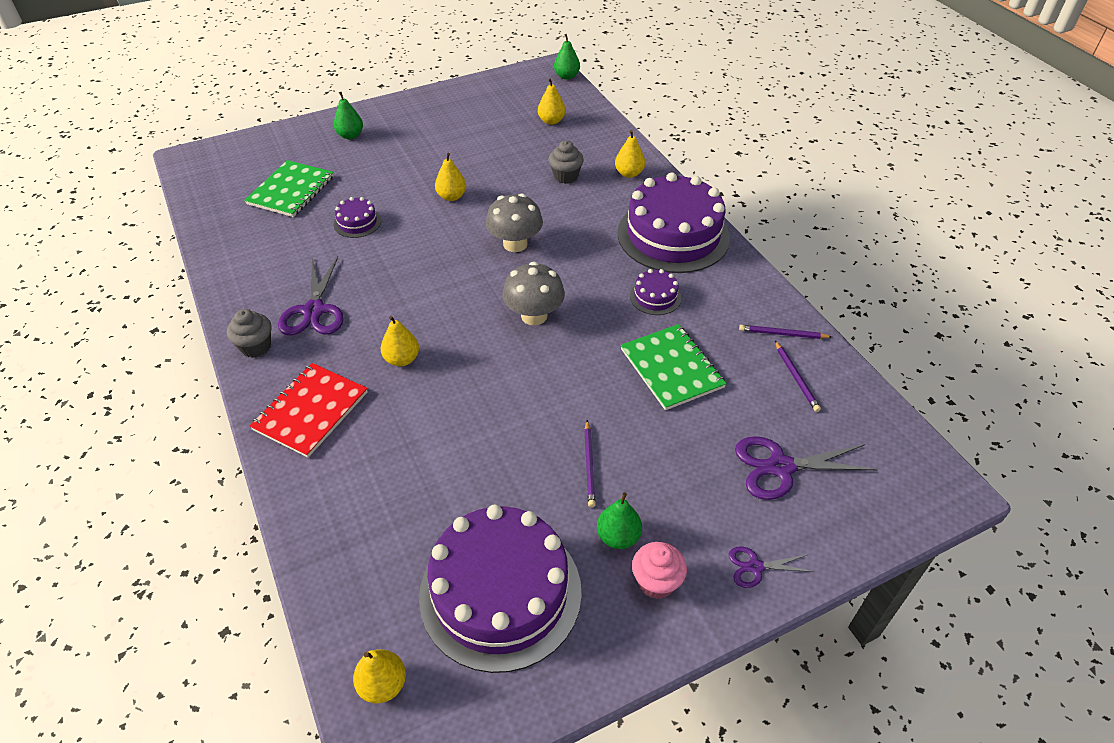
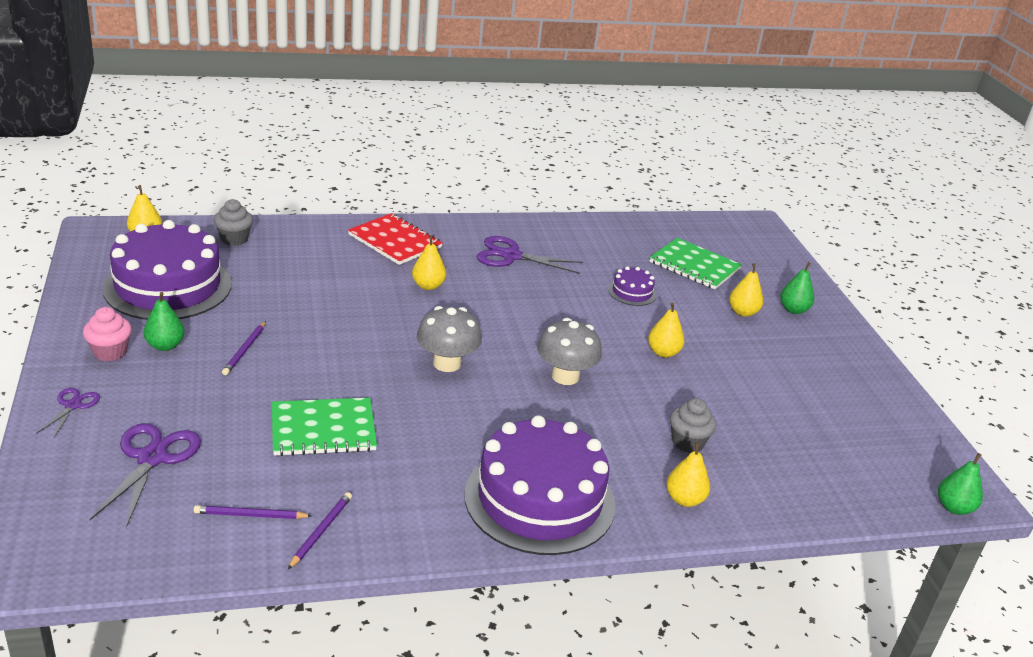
camera: 100 degrees right, 15 degrees down
(256, 347) = (479, 228): grey cupcake -> grey cupcake (234, 239)
(551, 121) = (823, 462): yellow pear -> yellow pear (743, 312)
(589, 465) = (245, 350): purple pencil -> purple pencil turned 90 degrees counterclockwise
(655, 297) = (435, 450): purple cake -> none

